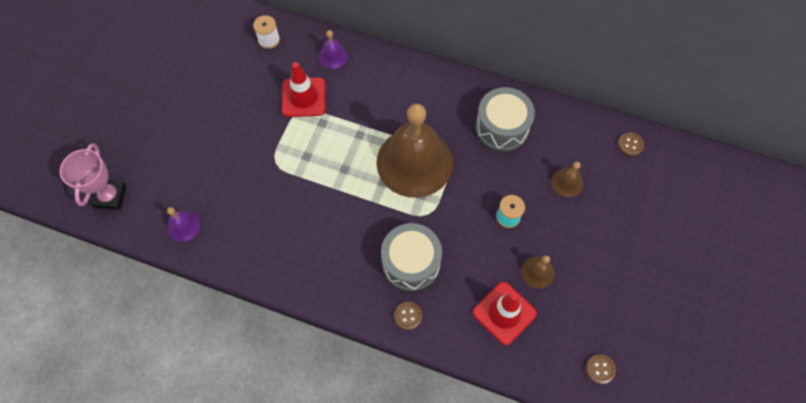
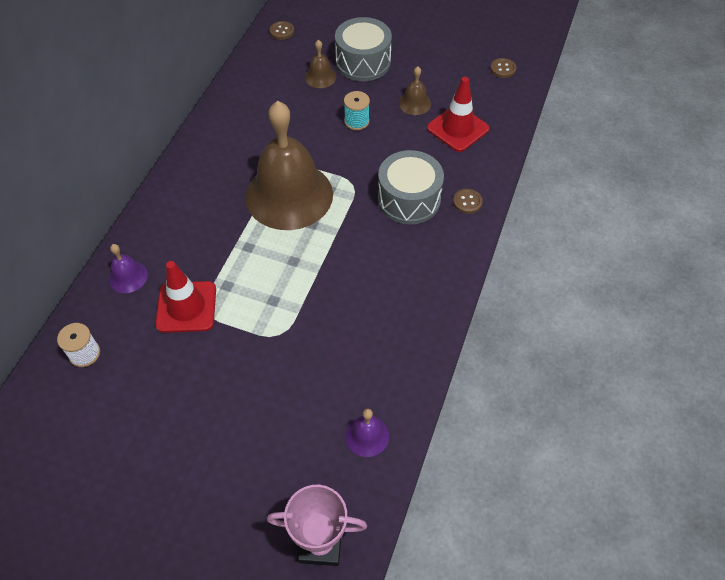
camera: 90 degrees left, 10 degrees down
(502, 127) = (252, 121): grey drum -> grey drum (363, 62)

